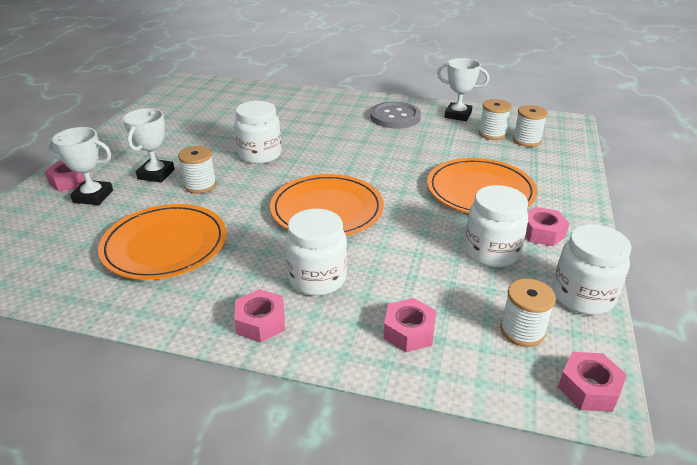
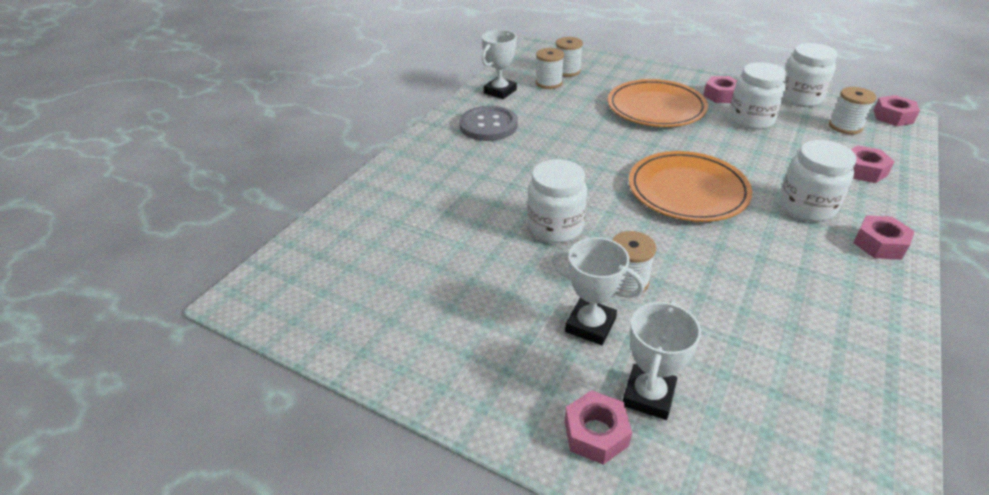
camera: 75 degrees left, 5 degrees up
(165, 245) = (767, 311): orange plate -> none

